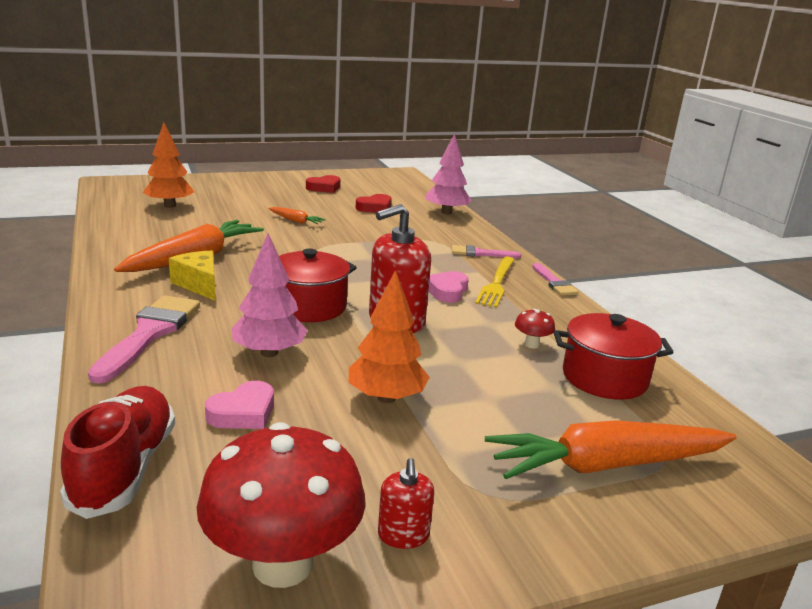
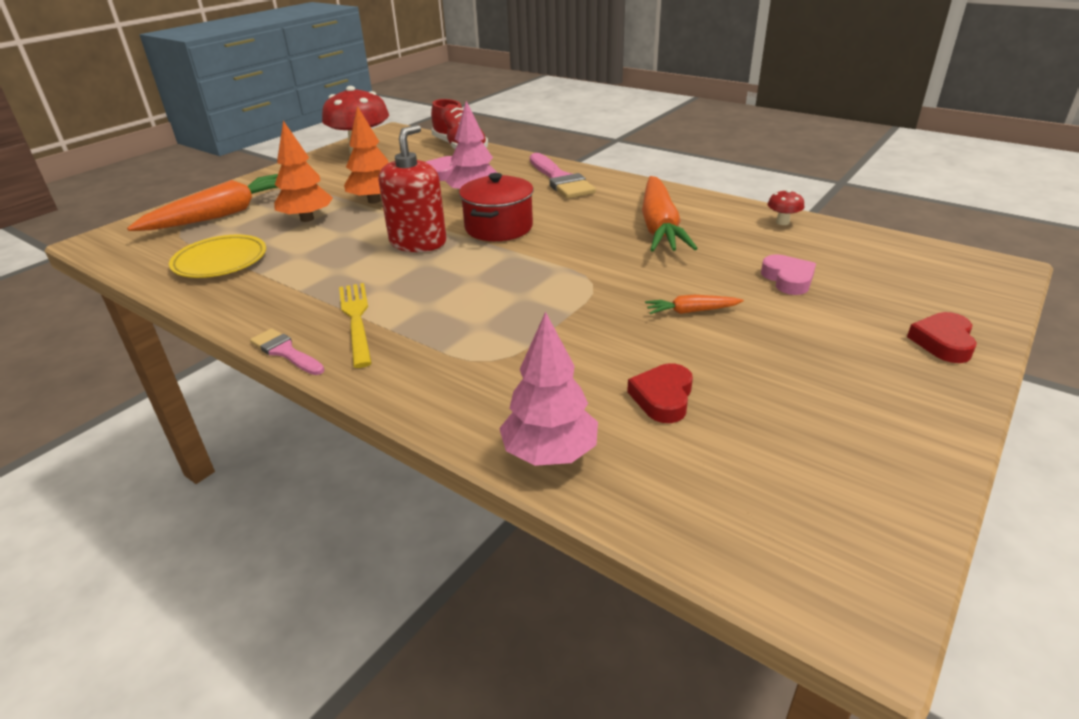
camera: 150 degrees right, 10 degrees up
(170, 205) = (845, 267): orange tree -> orange tree (307, 219)
(199, 285) = (604, 211): yellow cheese -> none
(324, 188) = (823, 414): red heart -> red heart (943, 342)
(403, 535) = (320, 168): red soap dispenser -> none
(447, 291) = (402, 287): pink heart -> pink heart (788, 279)
(480, 253) = (408, 363): pink brush -> none
(531, 344) = (290, 265): red mushroom -> red mushroom (782, 222)
(604, 378) = (220, 261): red pot -> yellow plate

